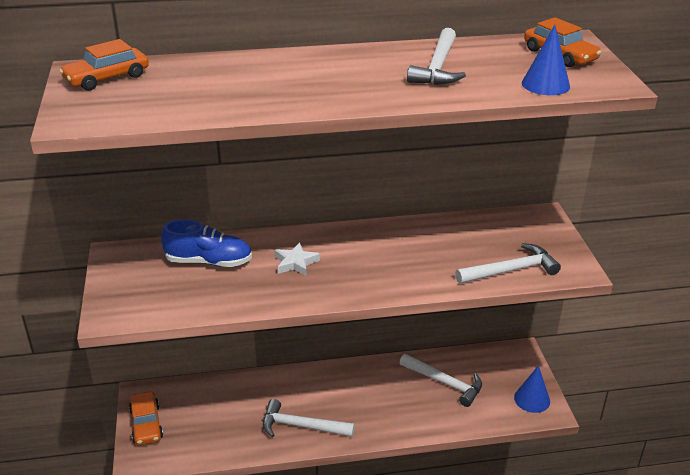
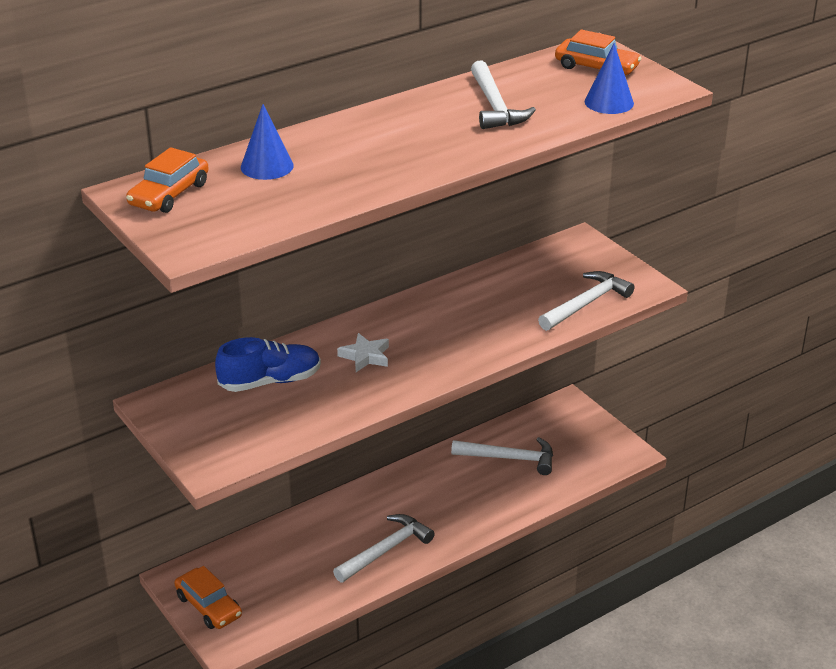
camera: 25 degrees left, 0 degrees up
(301, 426) = (386, 550): white hammer -> white hammer turned 150 degrees clockwise
(532, 399) = (607, 447): blue cone -> blue cone (267, 166)

